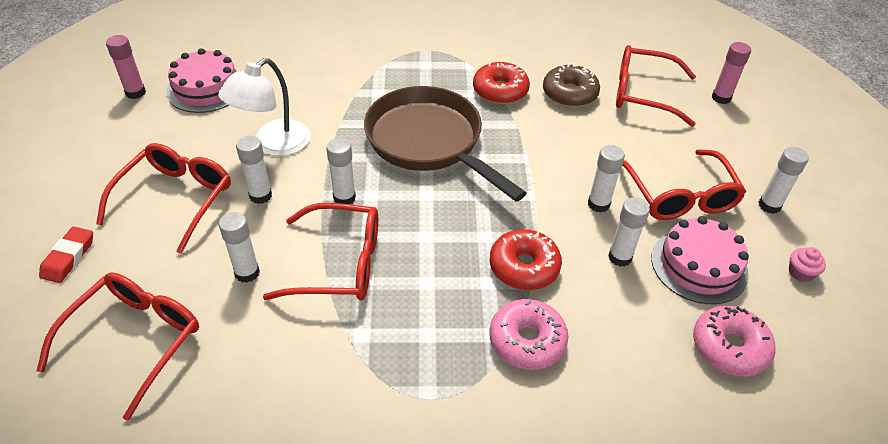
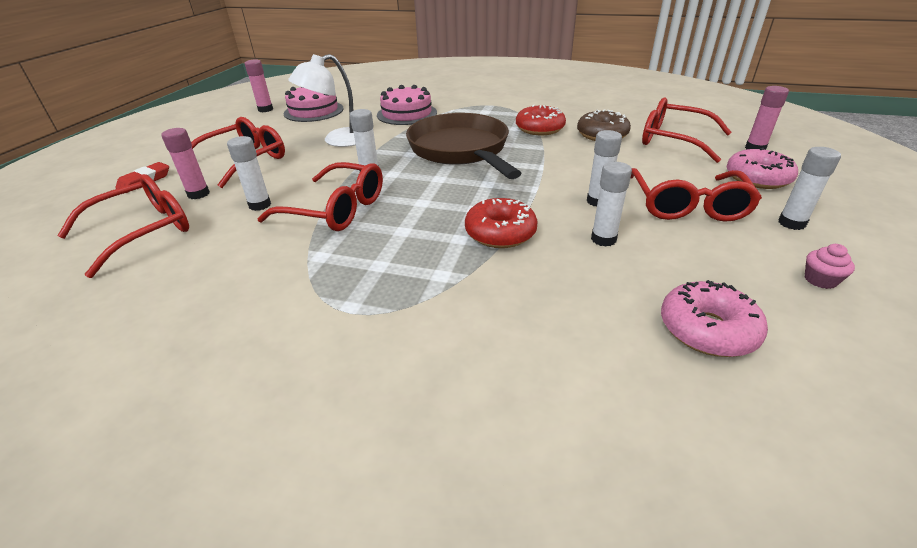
camera: 20 degrees right, 10 degrees down
(158, 268) = (198, 194): none -> pink glue stick
(260, 195) = (306, 165): white glue stick -> none
(527, 341) = (473, 285): pink donut -> pink donut (757, 178)
(699, 265) = (691, 257): pink cake -> pink cake (407, 114)

